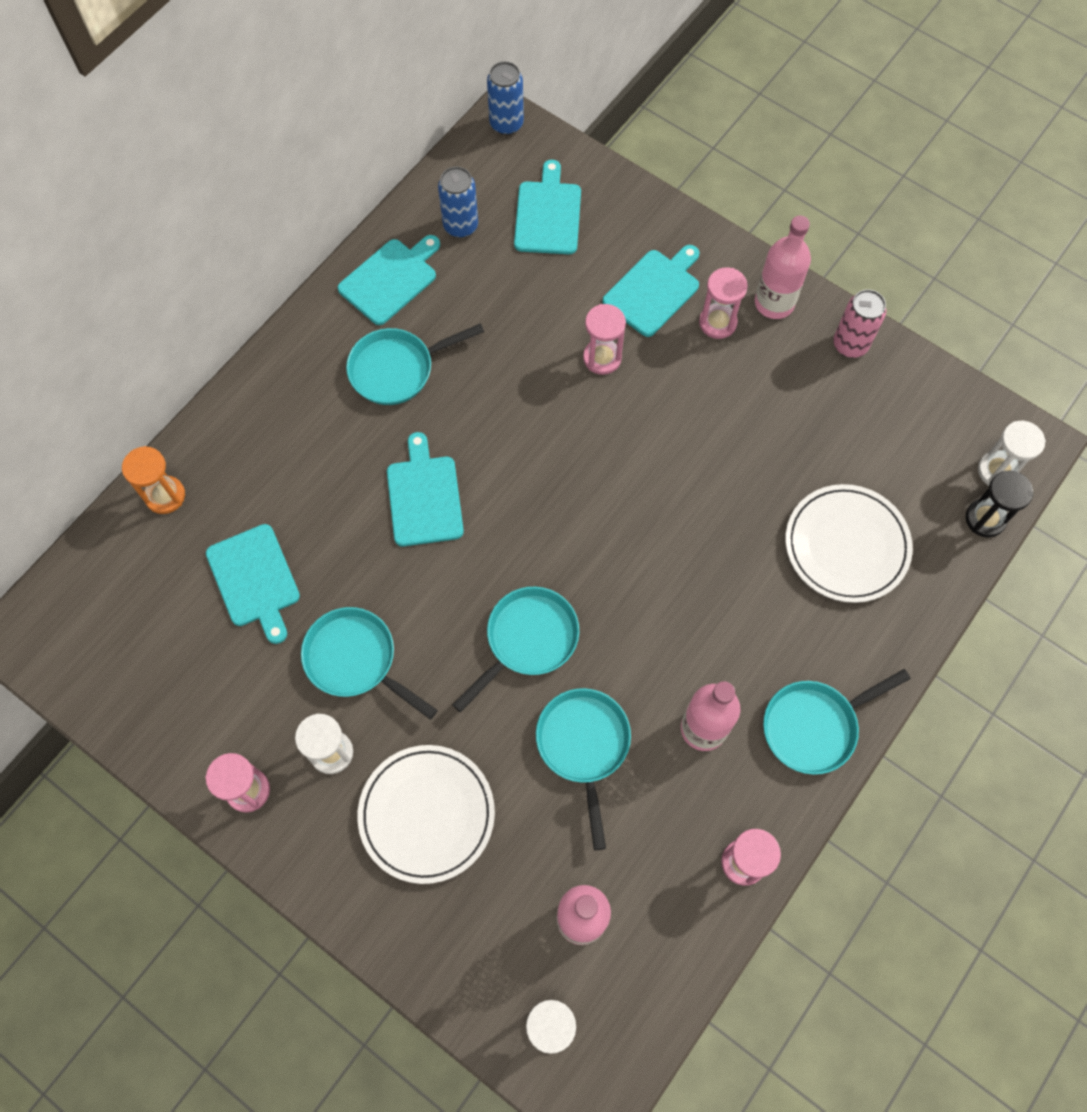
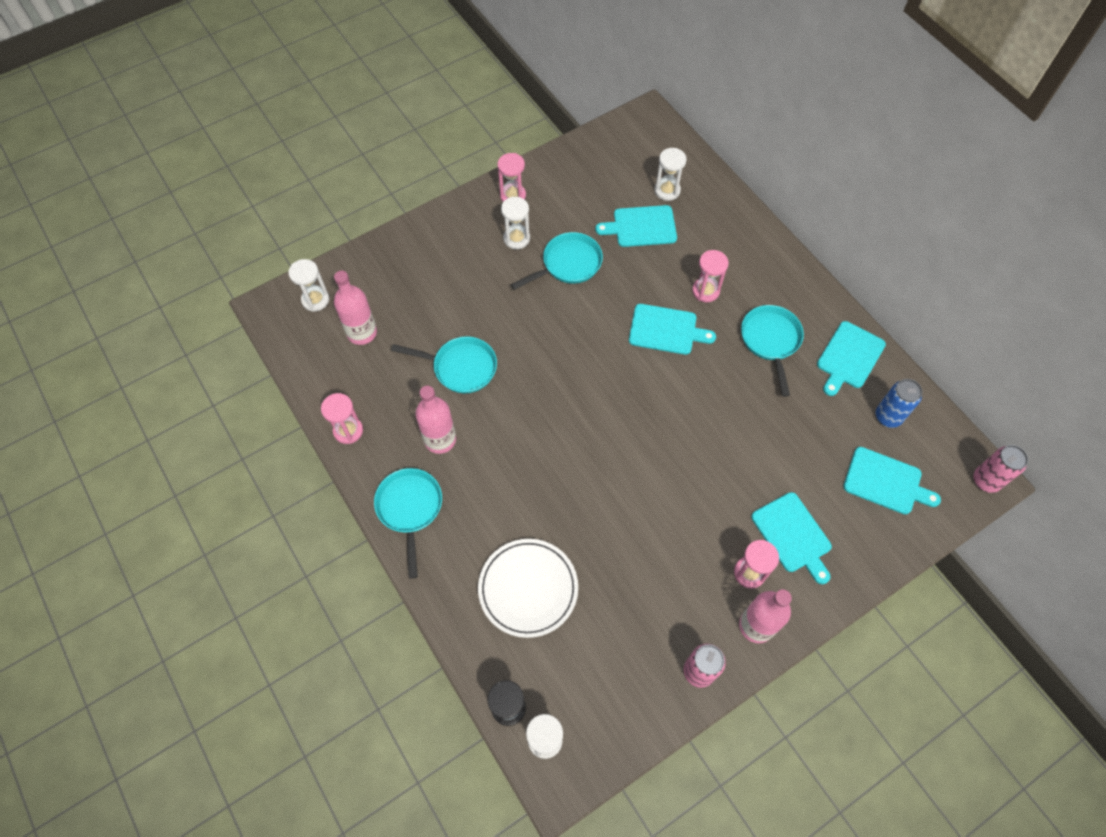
camera: 110 degrees right, 5 degrees down
(165, 496) = (715, 195): orange hourglass -> none
(174, 563) = (667, 190): none -> white hourglass
(390, 279) = (849, 357): turquoise cutting board -> turquoise cutting board turned 60 degrees clockwise
(427, 814) = (459, 274): white plate -> none
(506, 124) = (986, 480): blue can -> pink can
(527, 640) = (542, 358): turquoise pan -> none
(602, 358) = (741, 476): pink hourglass -> pink hourglass (705, 291)

